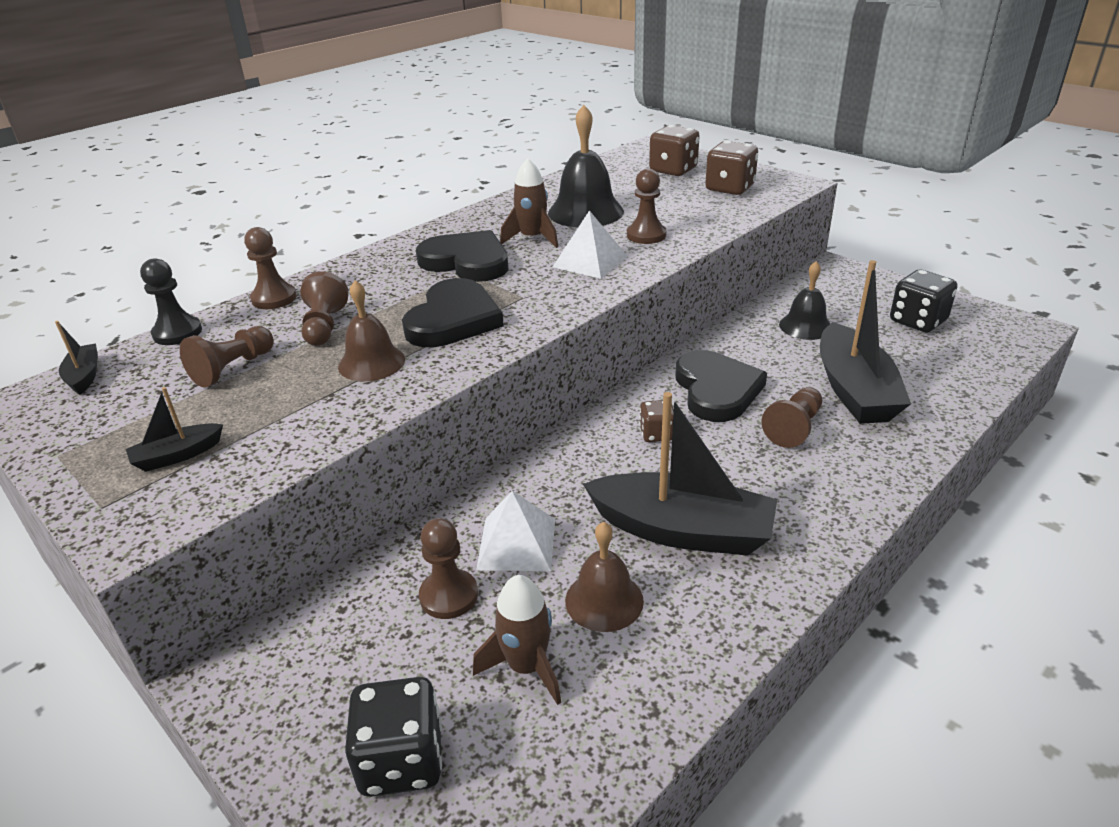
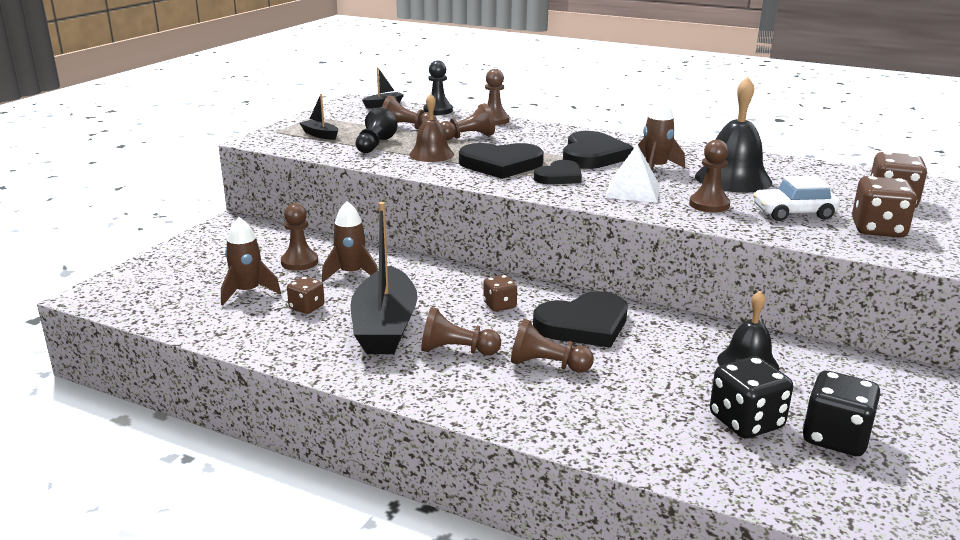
camera: 70 degrees right, 10 degrees down
(286, 406) = (374, 145): none -> black pawn
(401, 760) = (183, 271): black dice -> black dice (746, 422)
(517, 543) = (351, 274): white pyramid -> brown rocket
(521, 291) = (559, 176): none -> black heart
(604, 600) = (306, 307): brown bell -> brown dice
(682, 208) = (793, 213): none -> white car
(753, 482) = (457, 351): none -> brown pawn
(854, 390) = (637, 395): black boat -> none

